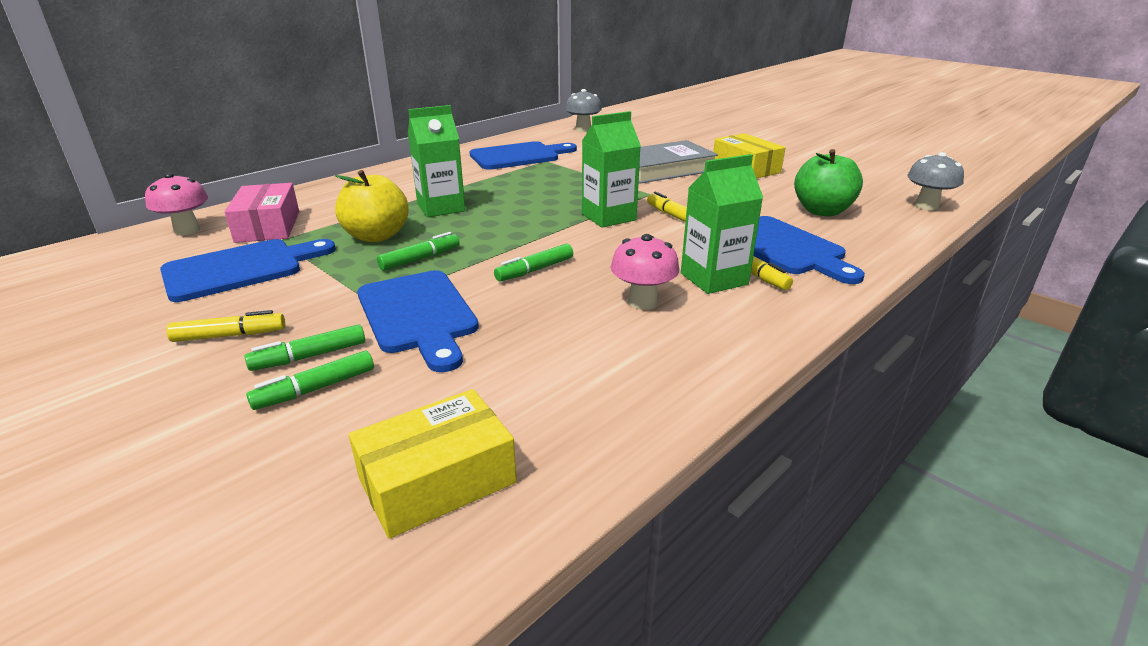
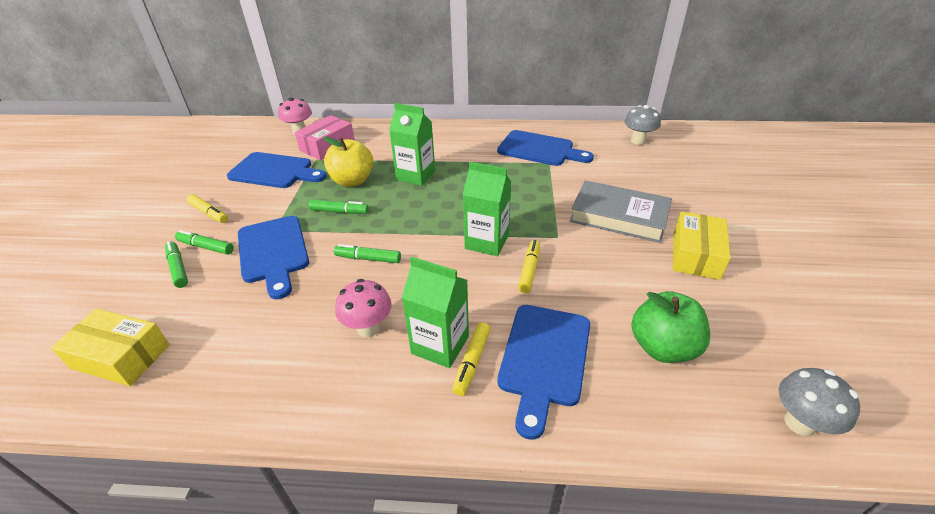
camera: 50 degrees right, 10 degrees up
(315, 389) = (178, 268): green marker -> green marker turned 45 degrees clockwise
(418, 315) = (273, 252): blue cutting board -> blue cutting board turned 45 degrees counterclockwise

